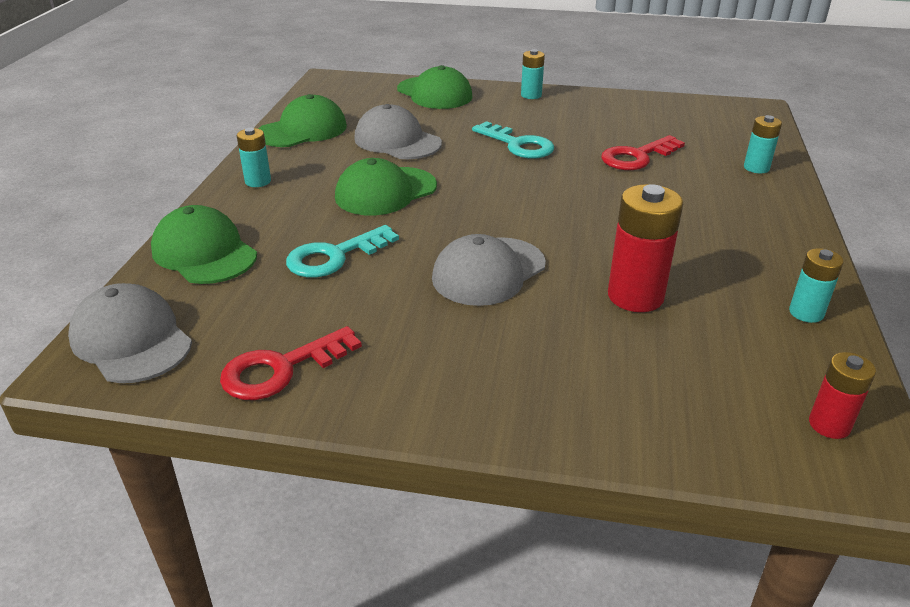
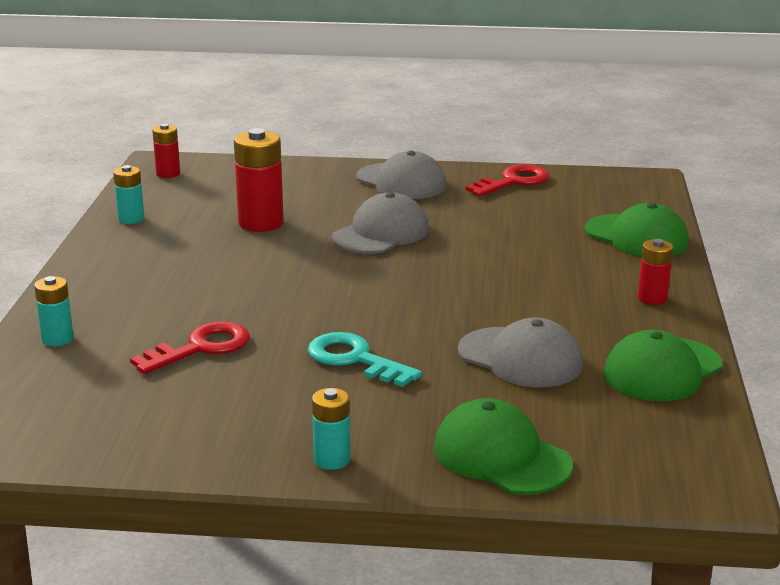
camera: 175 degrees right, 10 degrees down
(131, 340) = (629, 189): grey cap -> grey cap (401, 182)
(258, 181) = (652, 298): turquoise battery -> red battery
(334, 256) = (519, 238): turquoise key -> none
(385, 192) = (502, 293): green cap -> none

